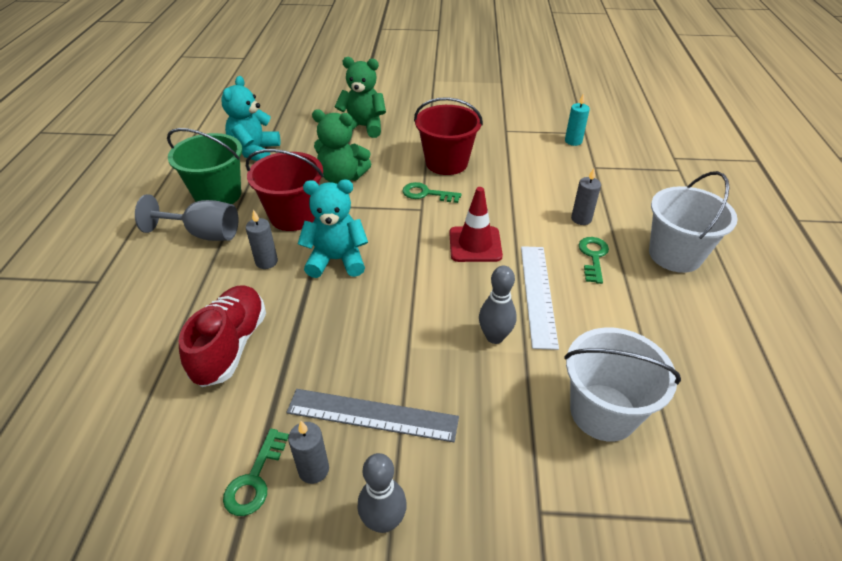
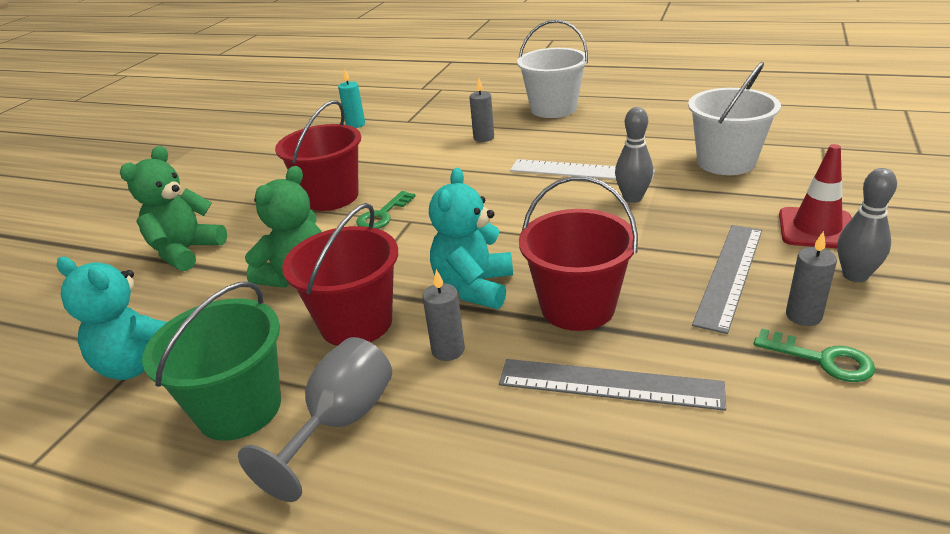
camera: 70 degrees left, 10 degrees down
(231, 346) = (609, 384): red shoe -> grey ruler
(317, 319) = (577, 307): none -> red bucket
(475, 244) = (493, 194): red traffic cone -> red traffic cone (816, 229)
(593, 257) = (540, 140): green key -> none

